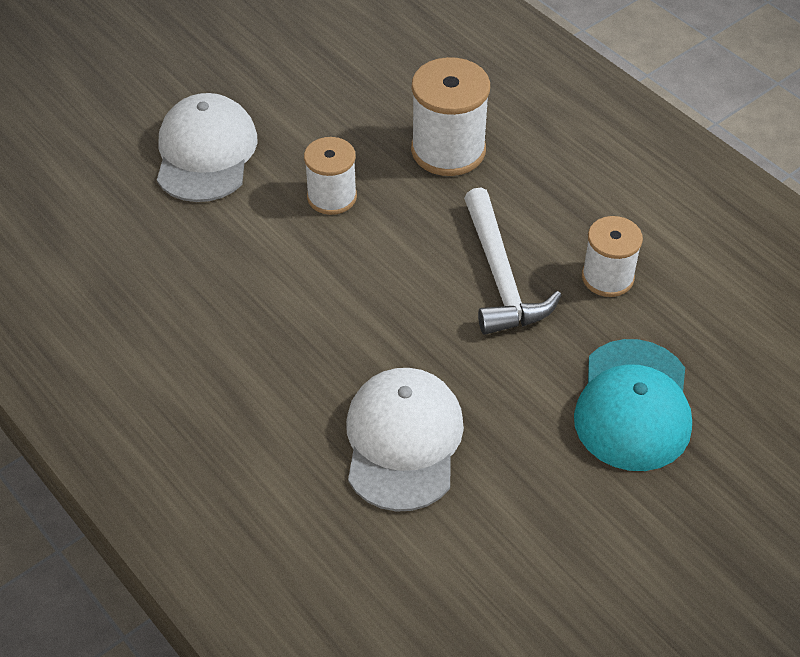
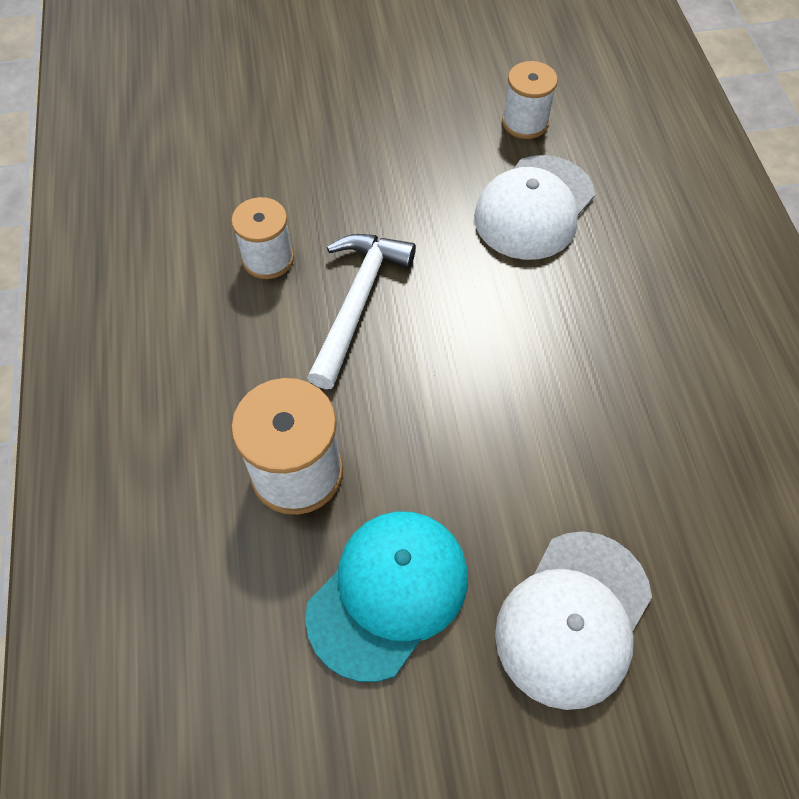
camera: 150 degrees left, 10 degrees up
(332, 197) = (459, 473): white spool -> white spool (525, 122)
(633, 405) = (342, 157): turquoise cap -> turquoise cap (388, 593)

